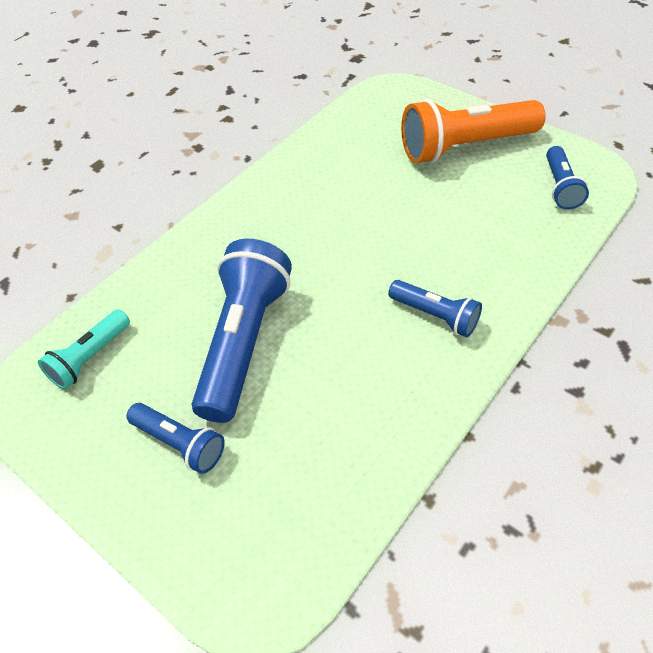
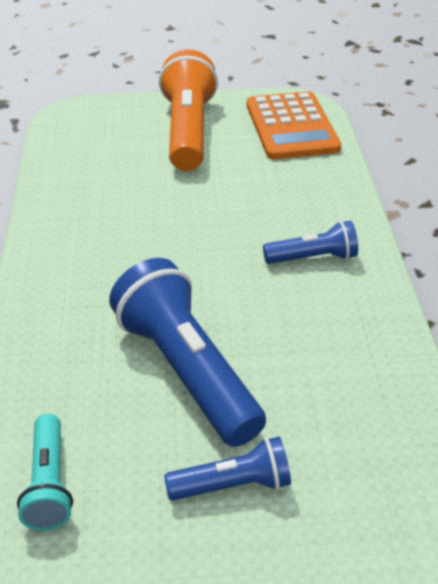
camera: 45 degrees left, 10 degrees down
(465, 147) = (188, 131): orange flashlight -> orange flashlight turned 150 degrees clockwise
(560, 187) = (291, 127): blue flashlight -> orange calculator

